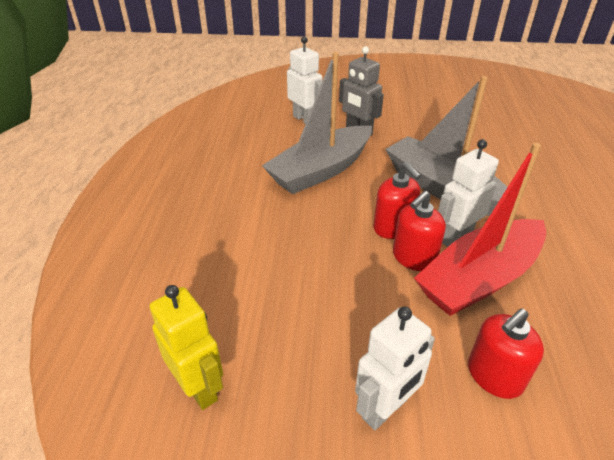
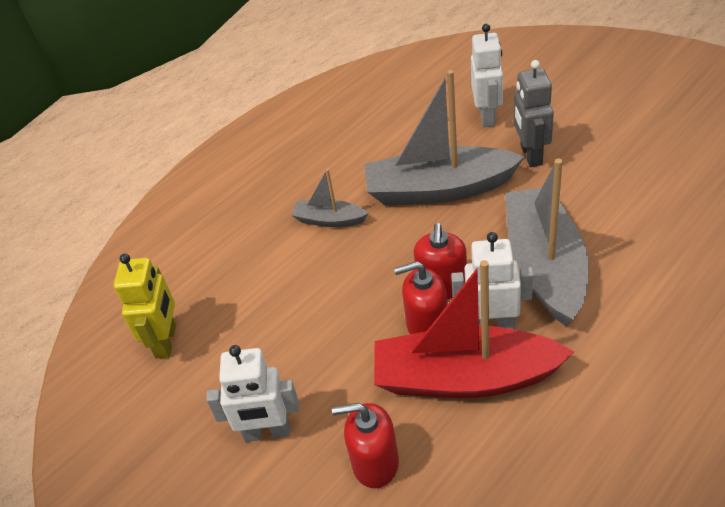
camera: 45 degrees right, 5 degrees up
(257, 220) = (329, 220): none -> grey boat

